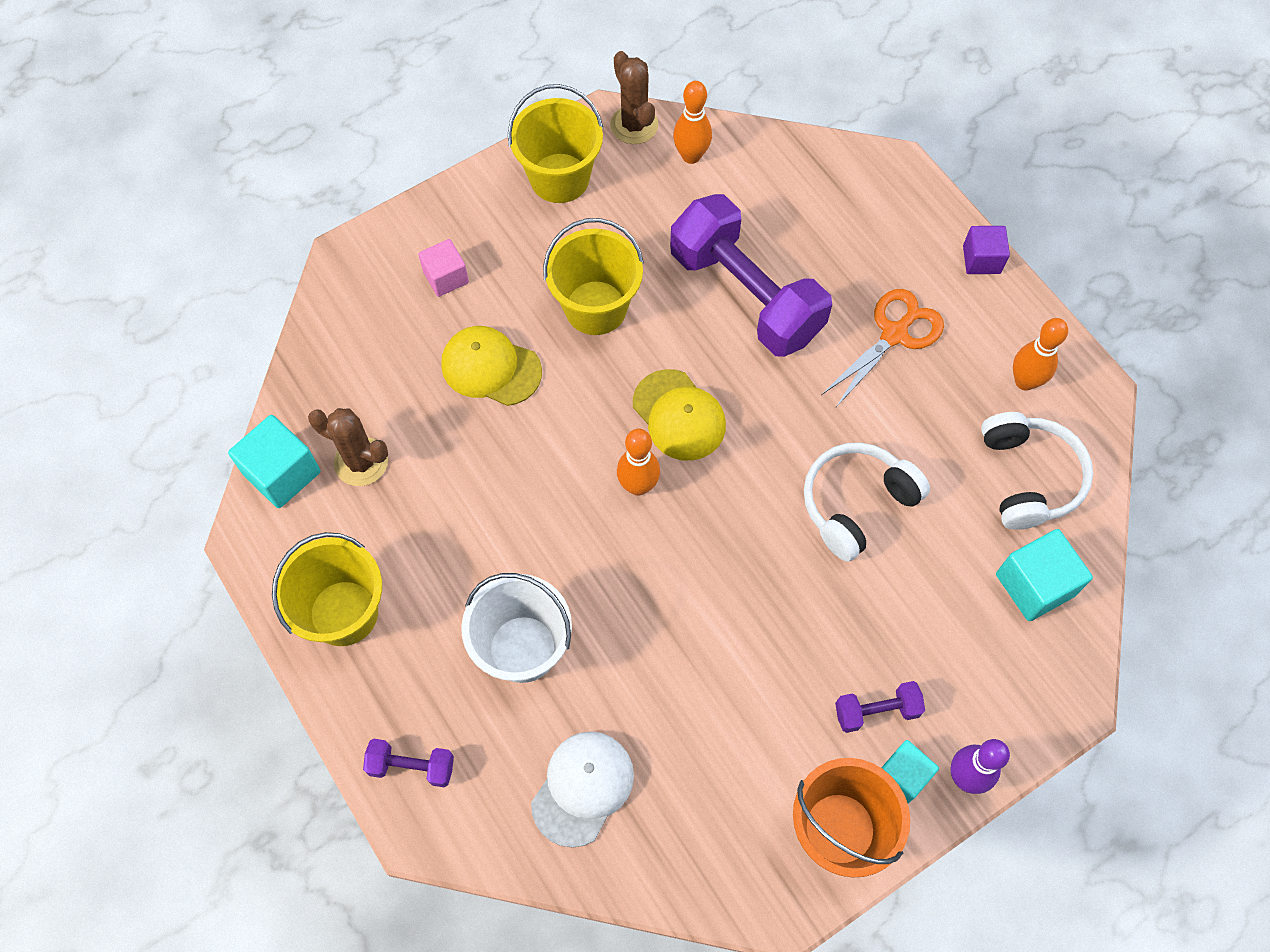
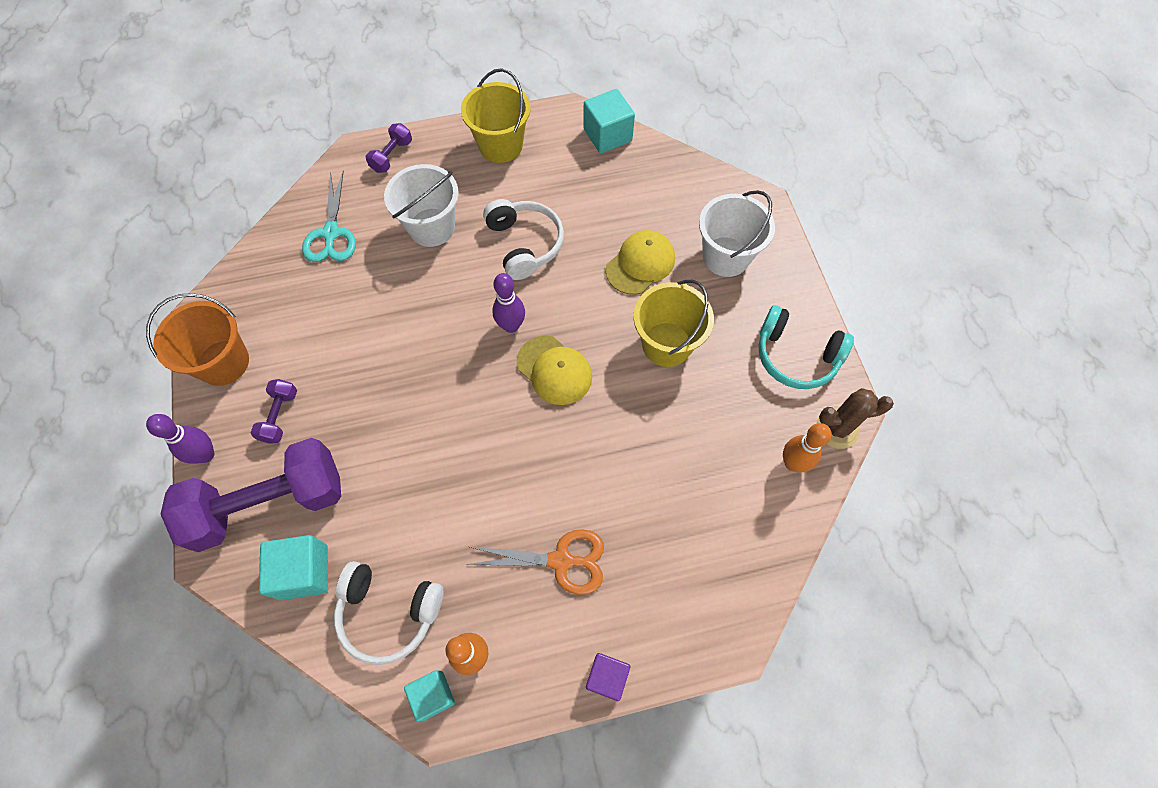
camera: 110 degrees right, 0 degrees up
(361, 462) = (598, 176): brown cactus -> none
(446, 277) = (726, 256): pink cube -> white bucket
(559, 178) = (796, 356): yellow bucket -> turquoise headphones
(582, 788) = (331, 233): white cap -> turquoise scissors
(638, 486) = (511, 326): orange bowling pin -> purple bowling pin
(679, 415) = (554, 370): yellow cap -> yellow cap turned 120 degrees counterclockwise
(746, 295) = (640, 456): purple dumbbell -> purple dumbbell (269, 503)
(856, 504) = (430, 466): white headphones -> white headphones (524, 244)
(894, 334) = (561, 561): orange scissors -> orange scissors turned 60 degrees counterclockwise
(902, 776) = (230, 414): turquoise cube -> turquoise cube (433, 695)

